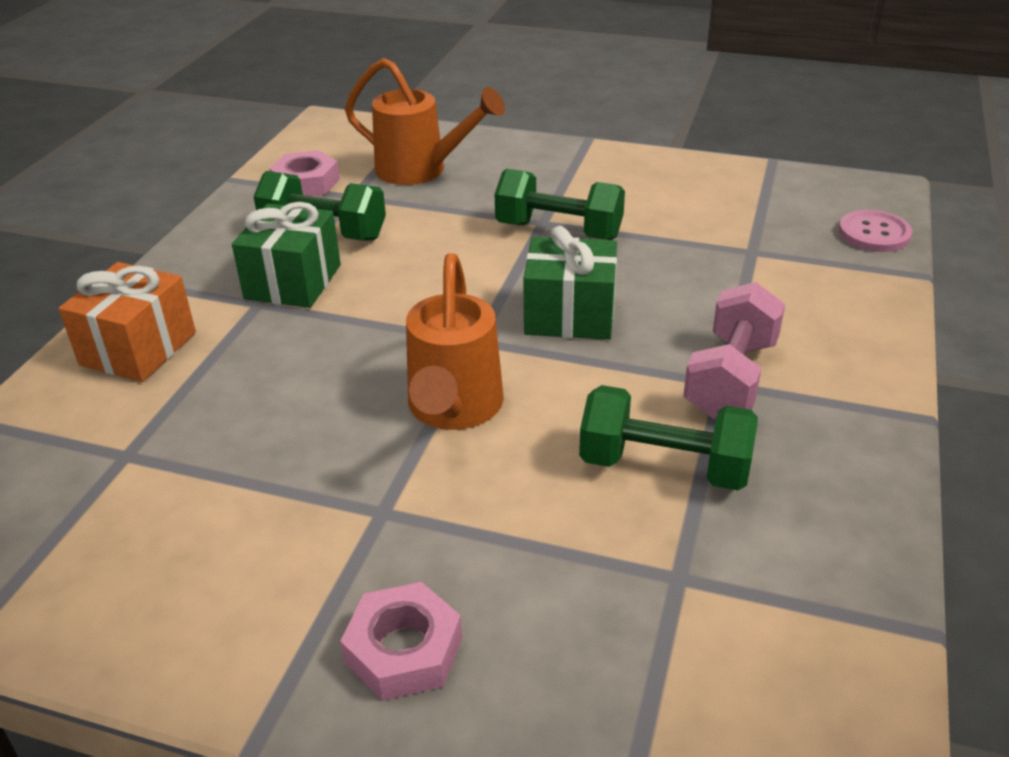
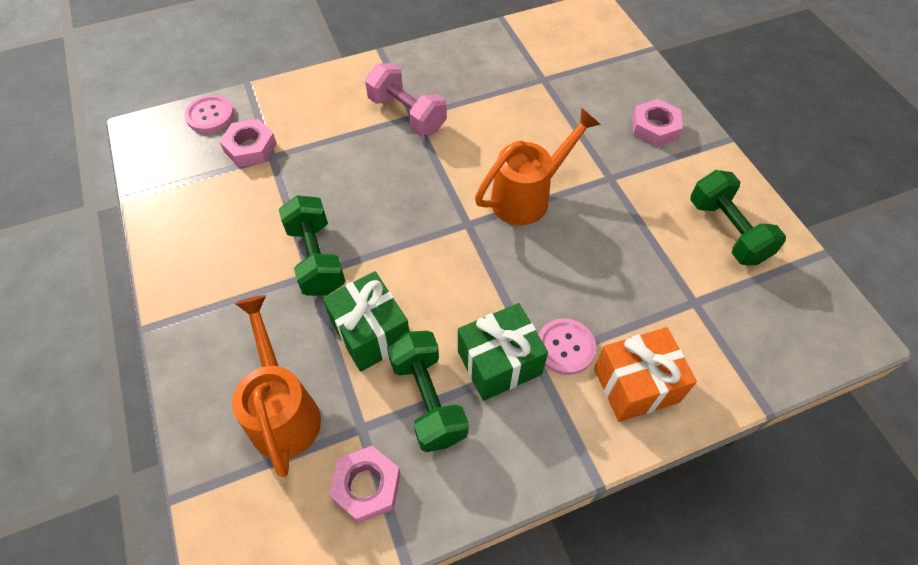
camera: 130 degrees left, 20 degrees up
(242, 327) = (565, 347): none -> pink button
(569, 315) = (408, 199): green gift -> green gift (370, 333)
(664, 466) = (490, 108): green dumbbell -> green dumbbell (727, 231)
(731, 378) = (407, 114): pink dumbbell -> pink dumbbell turned 60 degrees clockwise
(782, 242) = (250, 148): none -> pink nut

